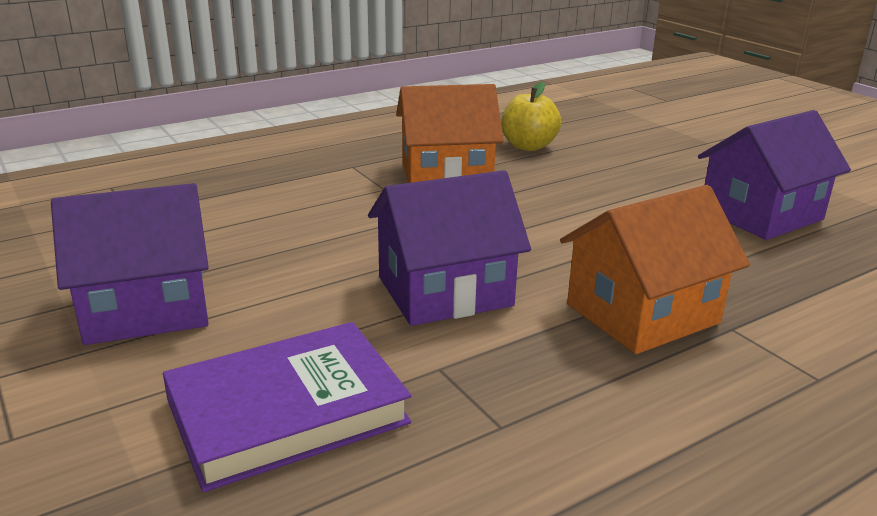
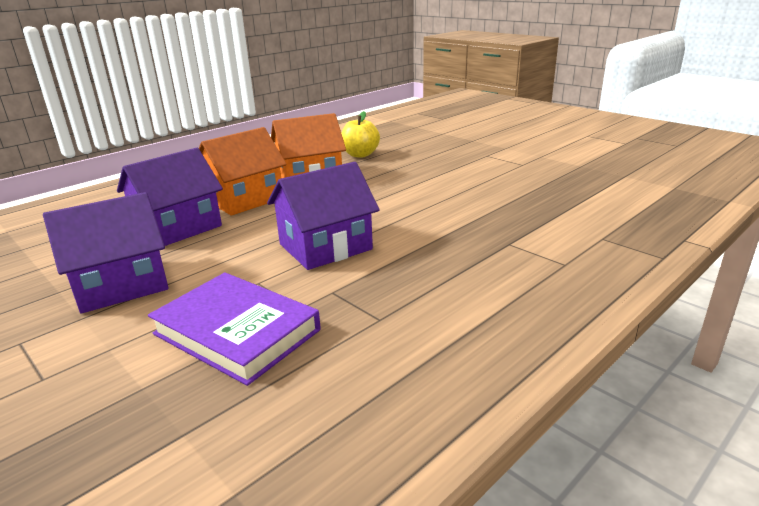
camera: 10 degrees left, 0 degrees up
(287, 411) = (237, 332): purple book -> purple book turned 75 degrees clockwise
(642, 313) = (453, 243): orange house -> orange house (244, 199)
(761, 214) = (513, 178): purple house -> purple house (178, 227)

